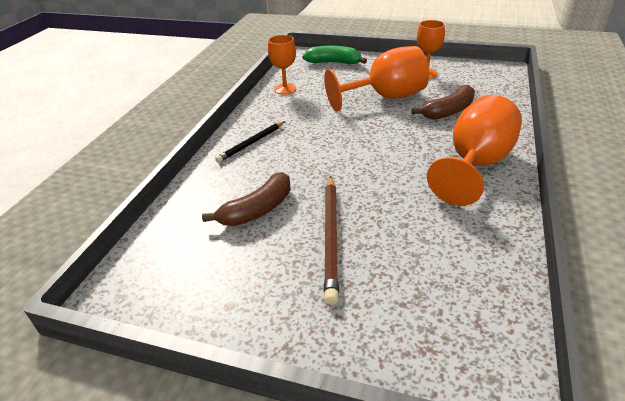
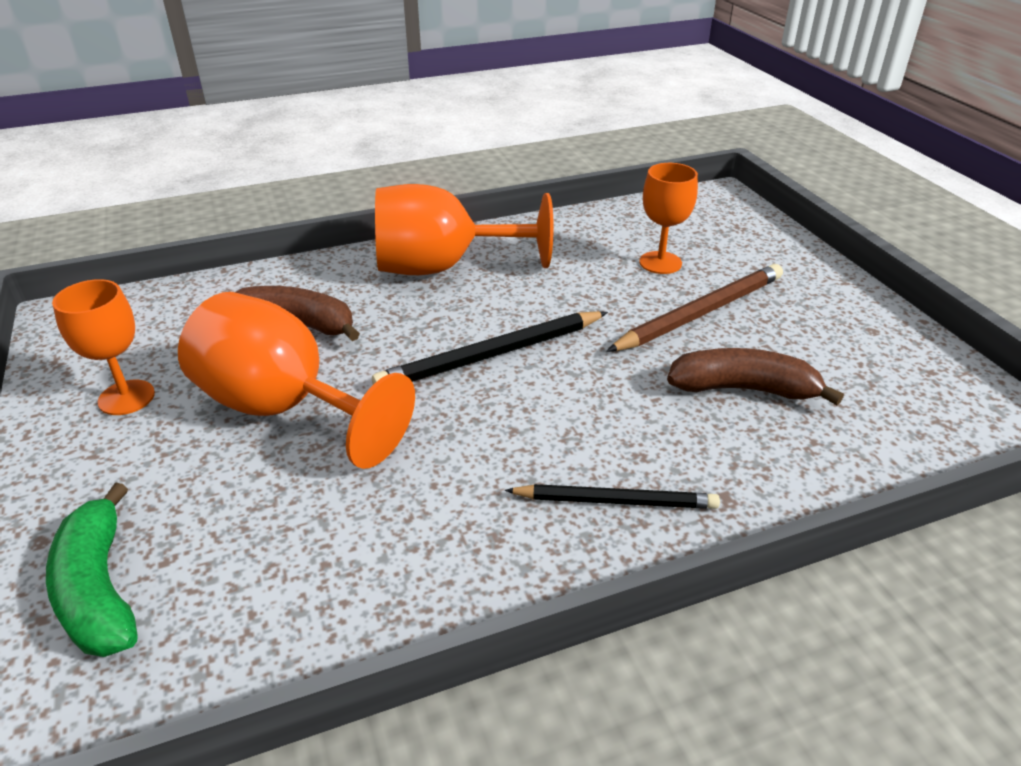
camera: 130 degrees left, 0 degrees up
(285, 89) = (339, 598): orange goblet -> orange goblet (660, 263)
(370, 150) = (492, 355): none -> black pencil

